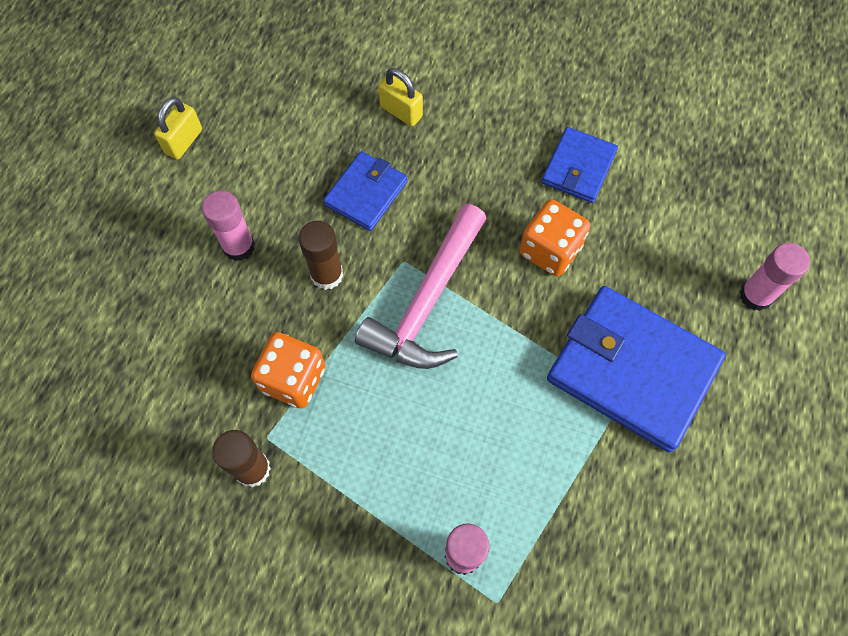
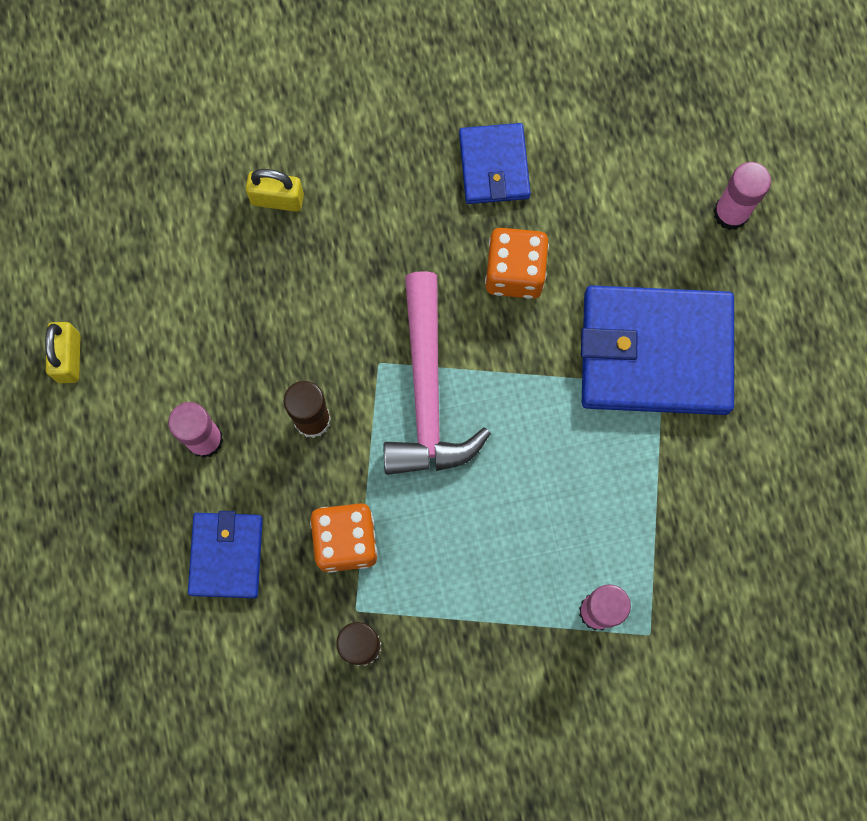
camera: 30 degrees left, 10 degrees up
(366, 193) = (297, 311): blue wallet -> blue wallet (226, 555)

